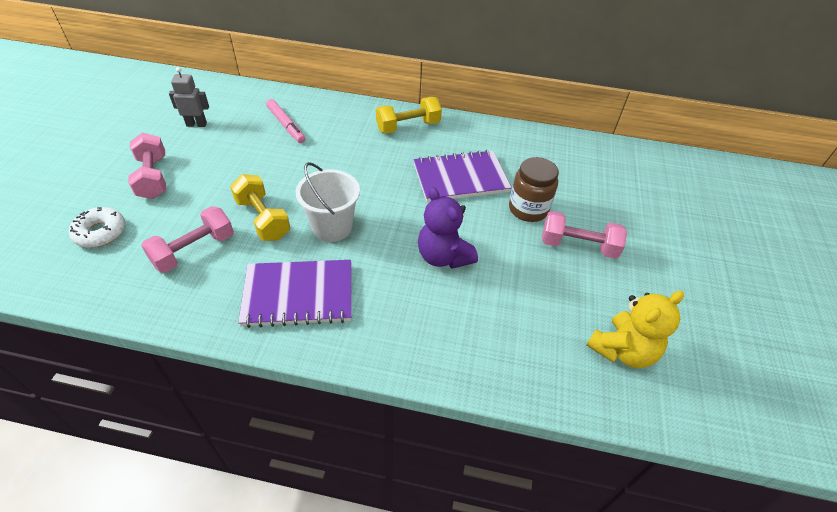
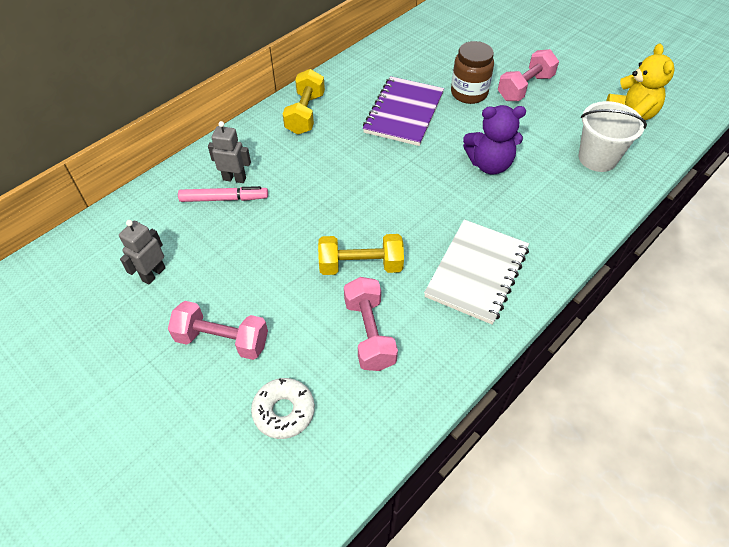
camera: 55 degrees left, 5 degrees up
(298, 295) = (477, 272): purple notebook -> white notebook
(310, 121) = (234, 178): none -> grey robot
(332, 227) = (407, 219): white bucket -> white bucket (597, 158)

